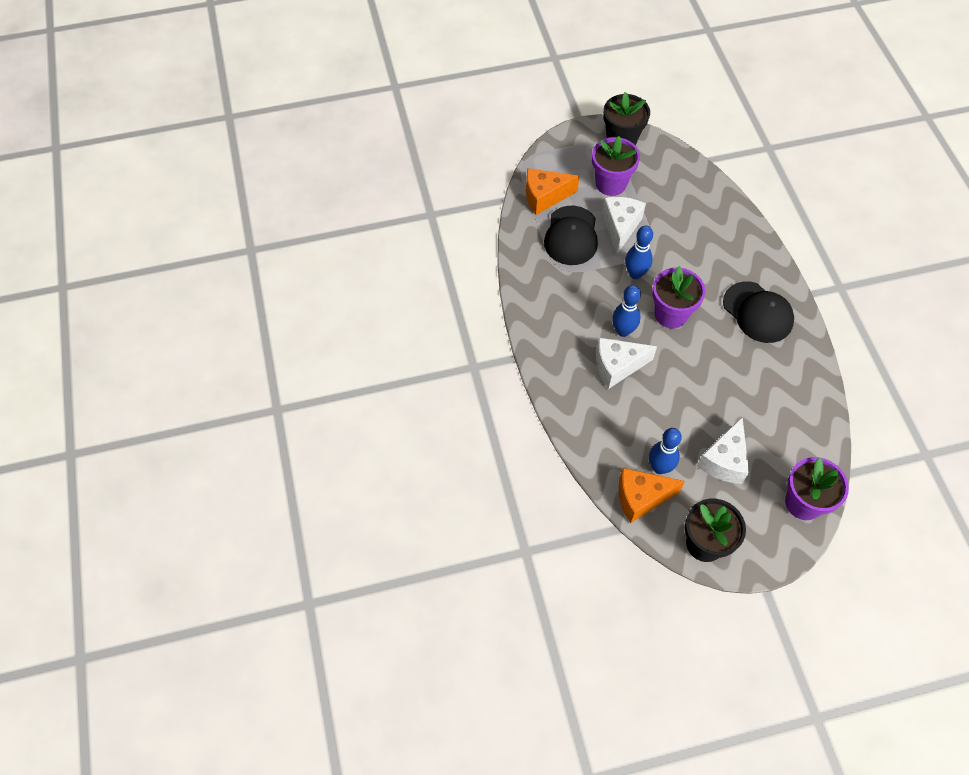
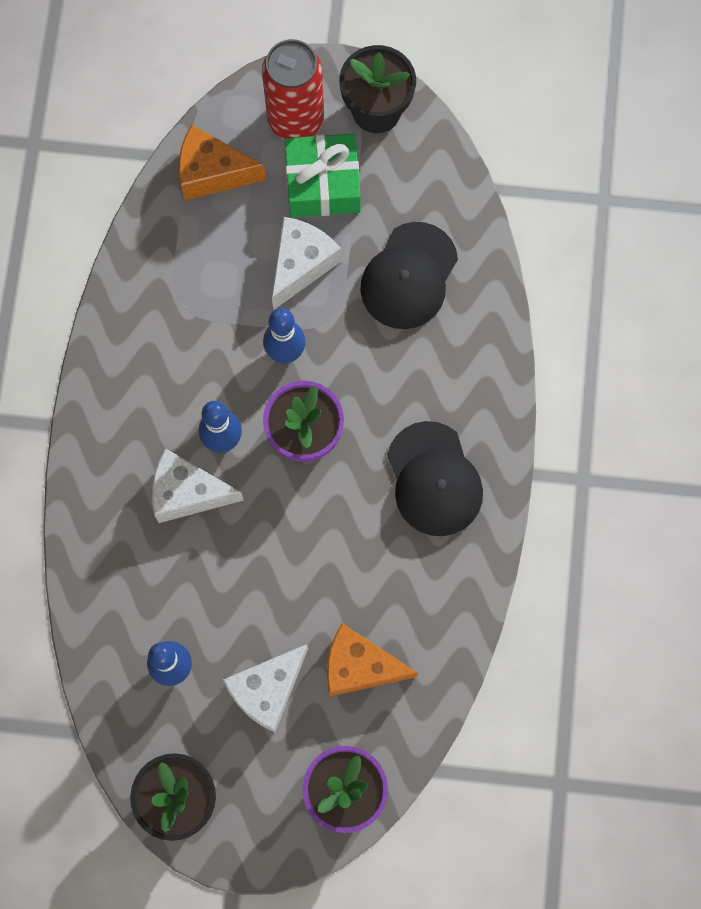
camera: 20 degrees right, 15 degrees up
(571, 236) = (221, 255): black cap -> black cap (409, 276)
(578, 157) = (295, 119): none -> red can
(611, 184) = (323, 183): purple flower pot -> green gift
(641, 498) = (126, 702): orange cheese -> orange cheese (359, 666)

